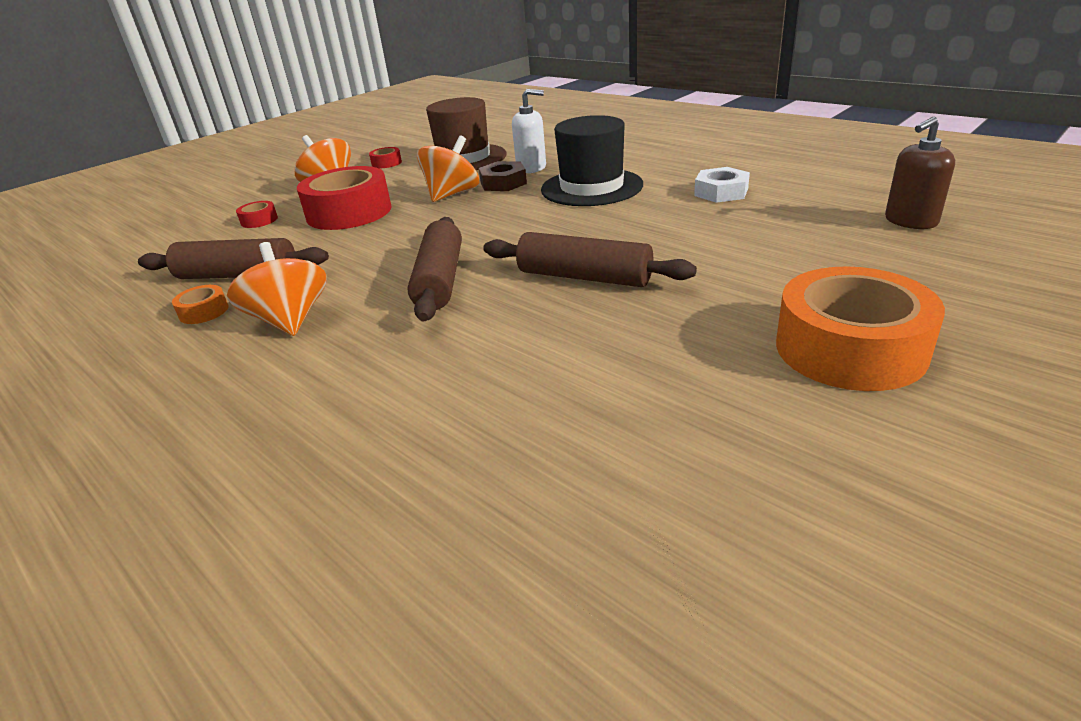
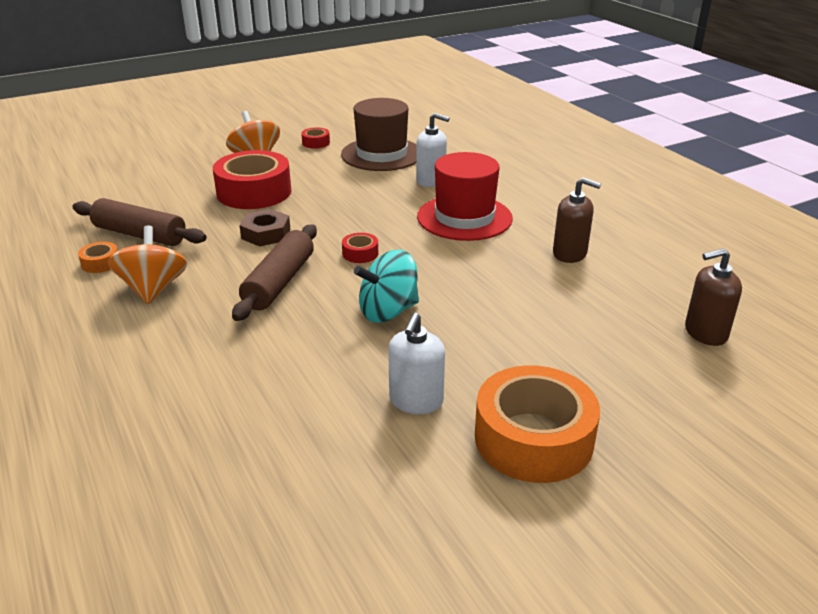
camera: 15 degrees right, 0 degrees up
(259, 220) = (183, 182): red tape -> red tape (360, 253)
(452, 194) = (345, 194): orange spinning top -> none
(503, 183) = (395, 192): brown nut -> brown nut (266, 234)
(584, 277) = (388, 311): brown rolling pin -> turquoise spinning top
(591, 187) = (464, 217): black hat -> red hat
(691, 348) = (416, 401): none -> white soap dispenser
(721, 192) = (570, 254): white nut -> brown soap dispenser

